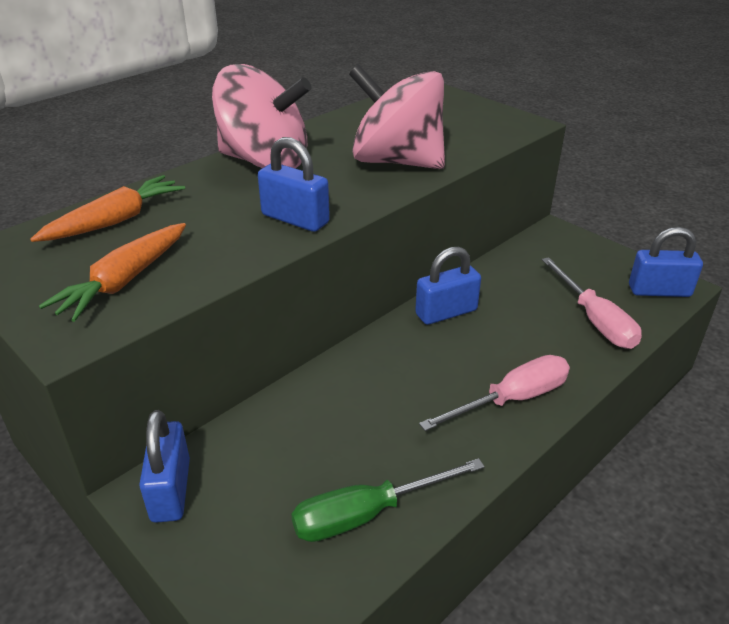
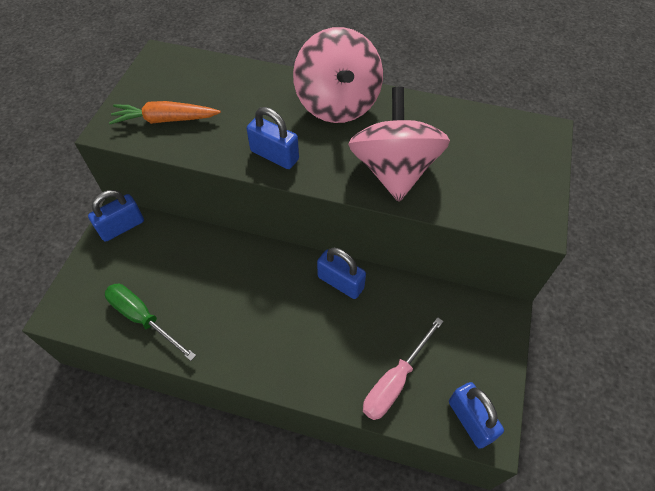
camera: 60 degrees right, 20 degrees up
(115, 221) = (220, 81): orange carrot -> none
(295, 219) = (274, 155): blue padlock -> blue padlock turned 60 degrees counterclockwise
(512, 399) = (272, 356): pink screwdriver -> none

